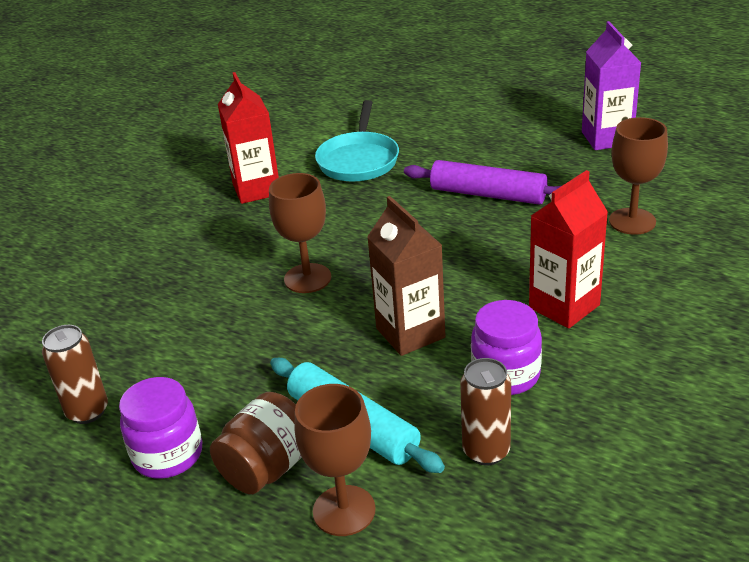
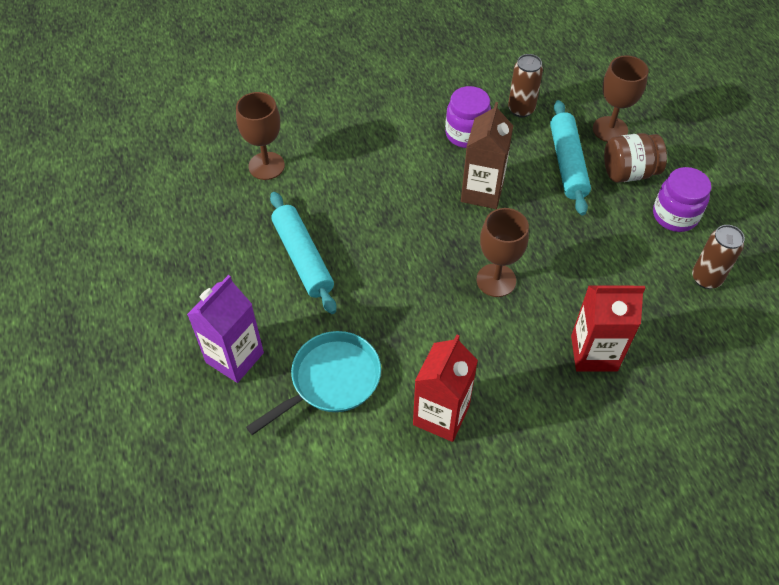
camera: 140 degrees left, 20 degrees up
(488, 194) = (303, 258): purple rolling pin -> turquoise rolling pin
(564, 306) = (386, 146): red carton -> red carton (594, 353)
(607, 138) = (155, 242): purple carton -> purple carton (234, 357)

